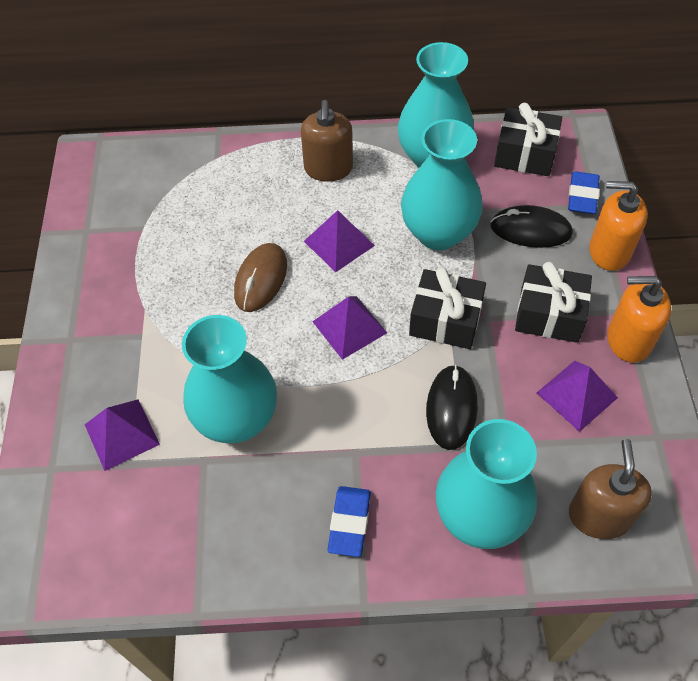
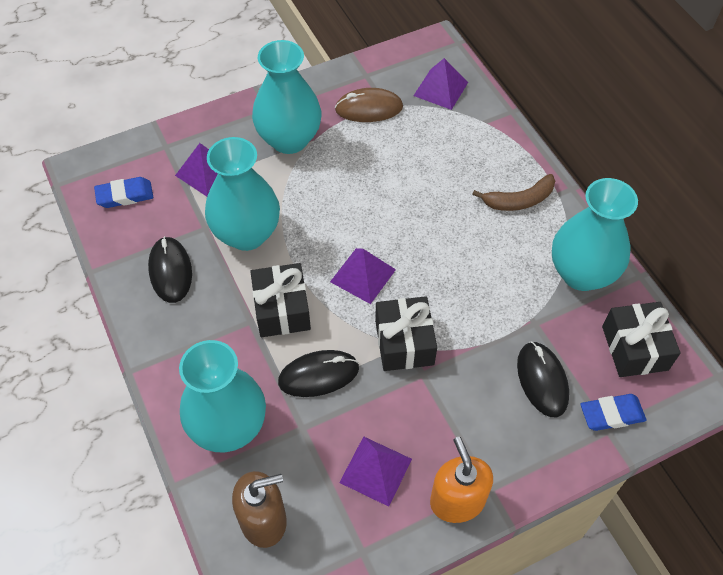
camera: 65 degrees right, 0 degrees up
(246, 517) = (170, 271): none -> black mouse
(261, 279) = (378, 199): brown mouse -> brown mouse (369, 108)
(328, 168) = (519, 200): brown soap dispenser -> brown banana
(339, 243) = (443, 237): purple pyramid -> purple pyramid (441, 89)
(349, 523) = (190, 338): blue eraser -> blue eraser (125, 195)
(438, 233) = (495, 306): turquoise vase -> turquoise vase (289, 139)
(549, 314) = (452, 423): black gift -> black gift (282, 309)
(609, 251) = (555, 457): orange soap dispenser -> none

